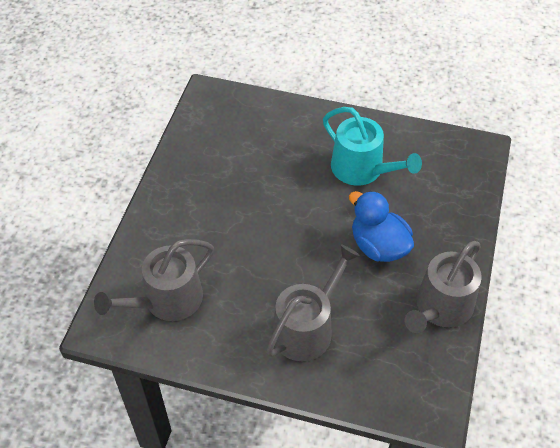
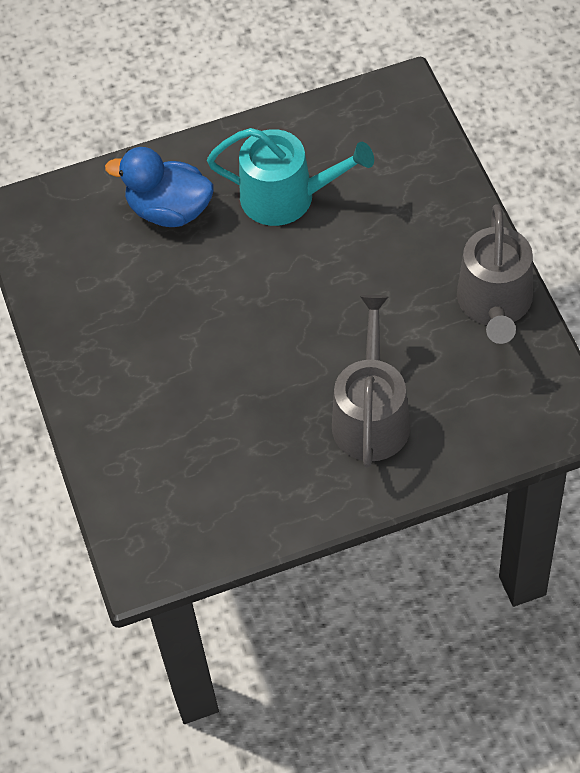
camera: 30 degrees left, 5 degrees up
(166, 300) = (190, 487): grey watering can -> none
(378, 246) = (376, 276): blue duck -> blue duck (169, 210)

